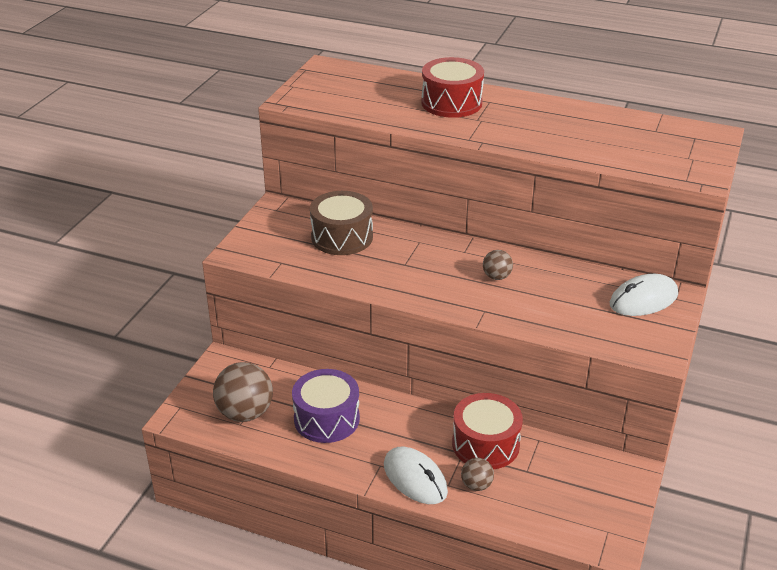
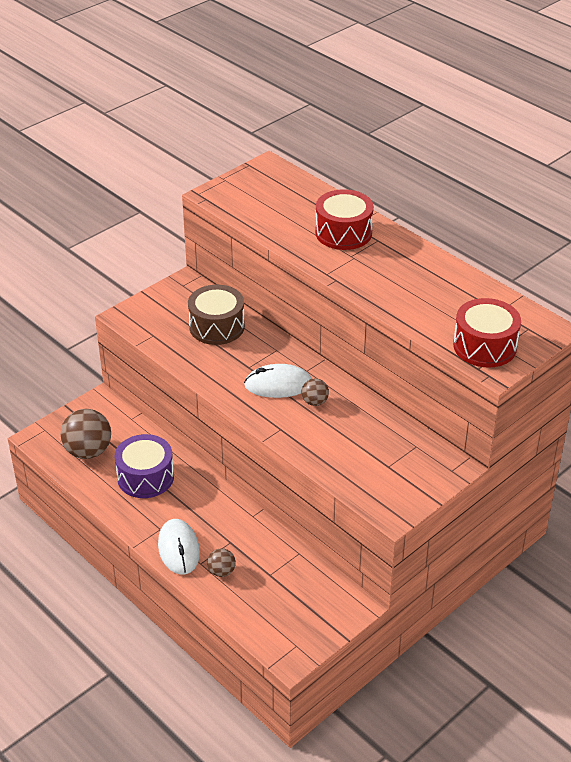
camera: 25 degrees right, 5 degrees up
(485, 444) = (253, 541): red drum -> red drum (484, 346)
(643, 299) = (422, 462): white mouse -> white mouse (278, 385)

